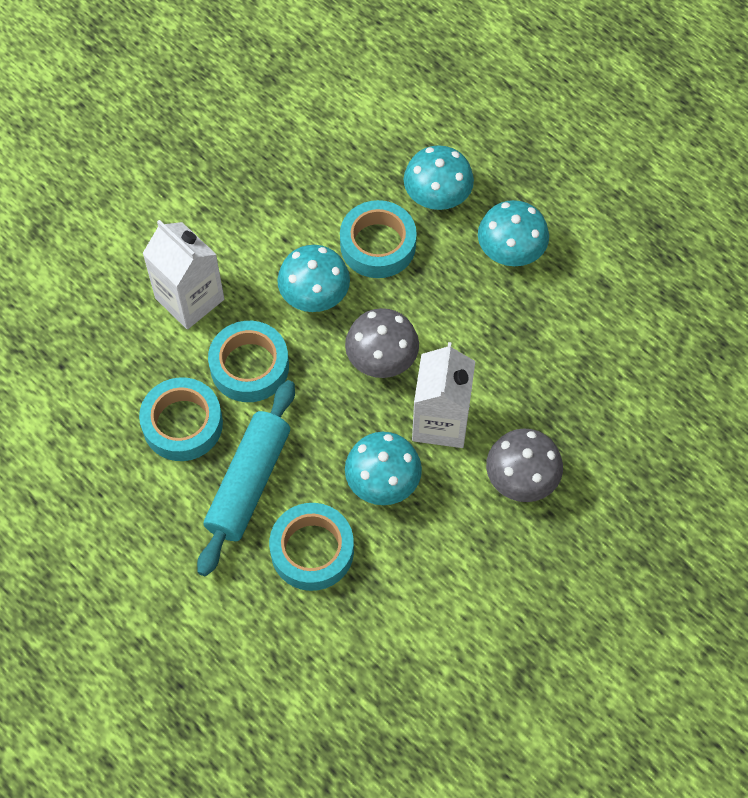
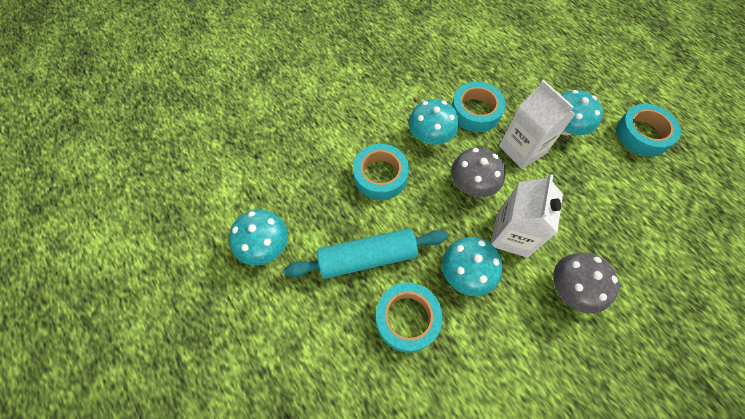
camera: 10 degrees right, 0 degrees up
(182, 424) = (328, 207): turquoise tape -> turquoise tape (642, 134)
(189, 299) = (348, 127): white carton -> white carton (522, 149)
(248, 483) = (367, 257): turquoise rolling pin -> turquoise rolling pin turned 45 degrees clockwise
(437, 196) = (516, 88): turquoise mushroom -> turquoise mushroom (265, 246)

